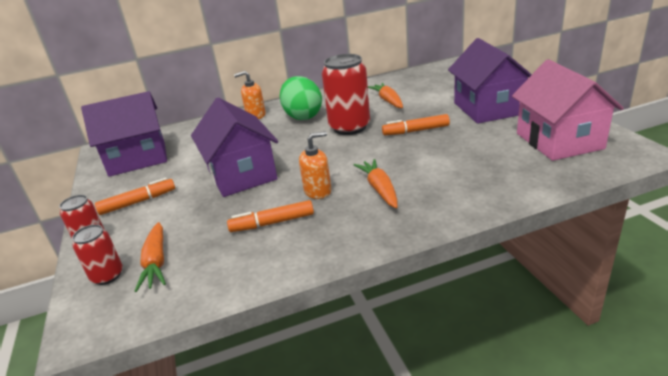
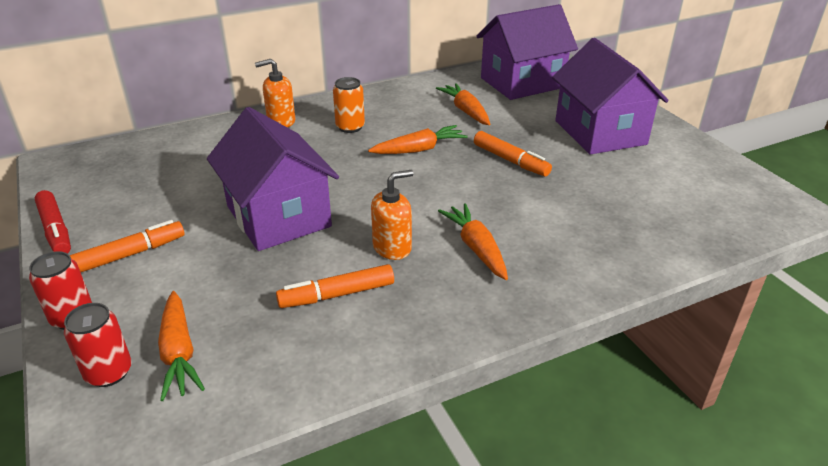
camera: 10 degrees left, 5 degrees up
(94, 189) = (56, 230): none -> red marker
(137, 158) = (114, 182): purple house -> purple house (522, 83)
(303, 116) = (350, 127): green egg -> orange can
(349, 127) = (419, 149): red can -> orange carrot
(416, 131) = (510, 161): orange marker -> orange marker turned 120 degrees counterclockwise
(559, 141) = (695, 187): pink house -> none

